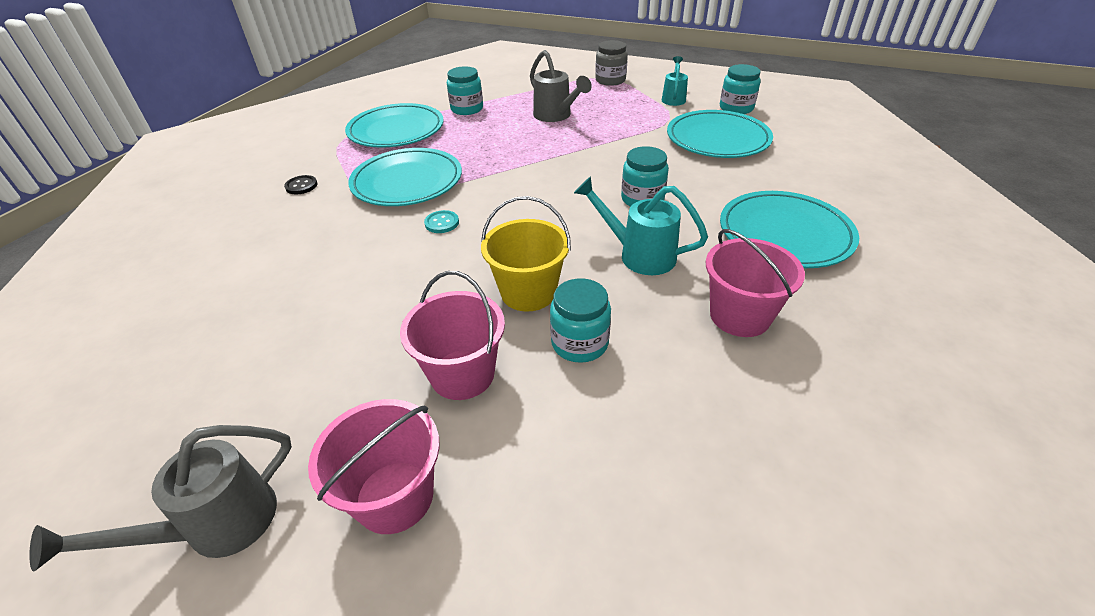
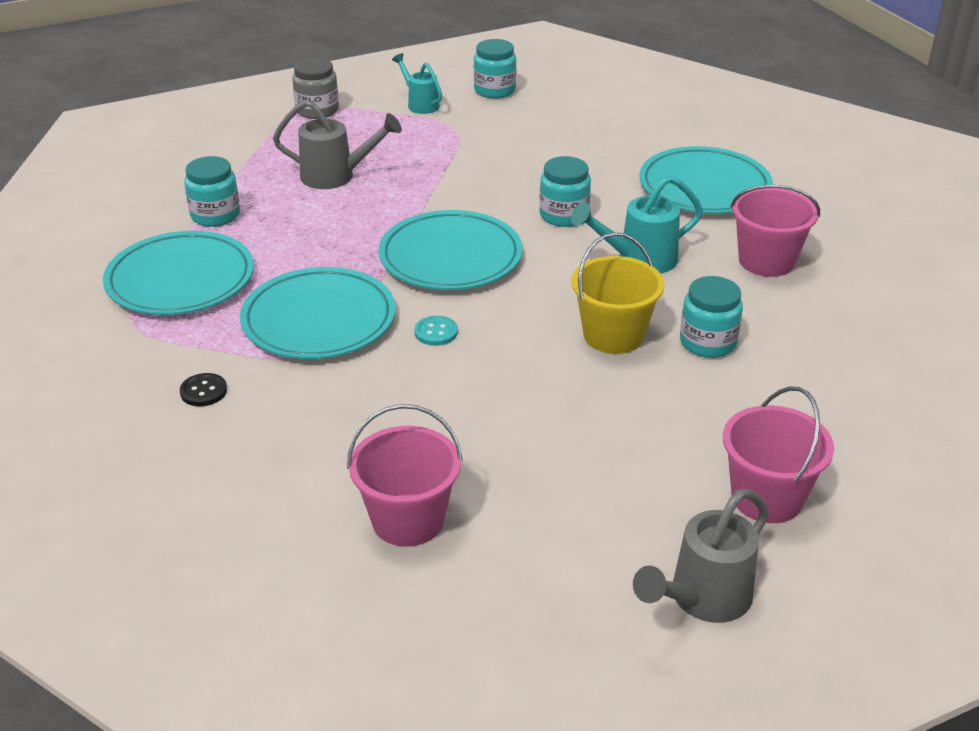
camera: 50 degrees left, 5 degrees down
(217, 526) = (702, 599): grey watering can -> grey watering can turned 45 degrees clockwise
(462, 374) = (674, 413): pink bucket -> pink bucket (408, 520)
(717, 139) = (530, 129): turquoise plate -> turquoise plate (450, 257)

